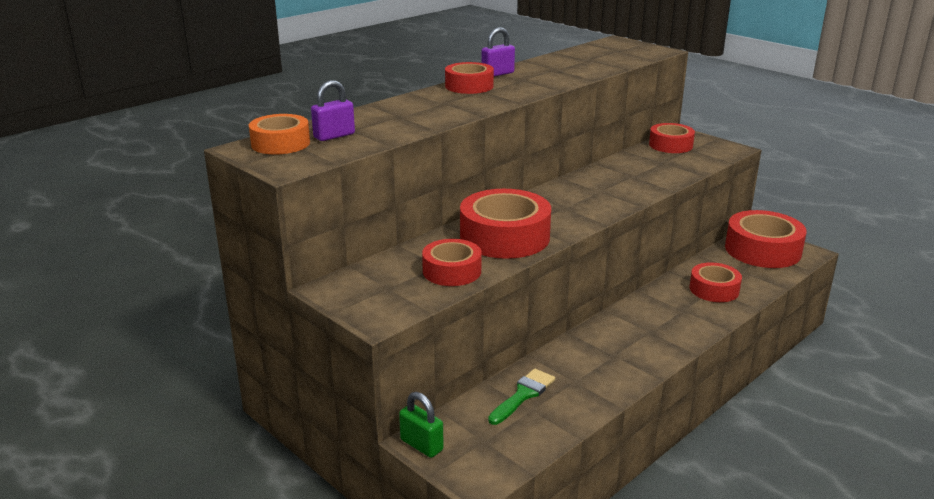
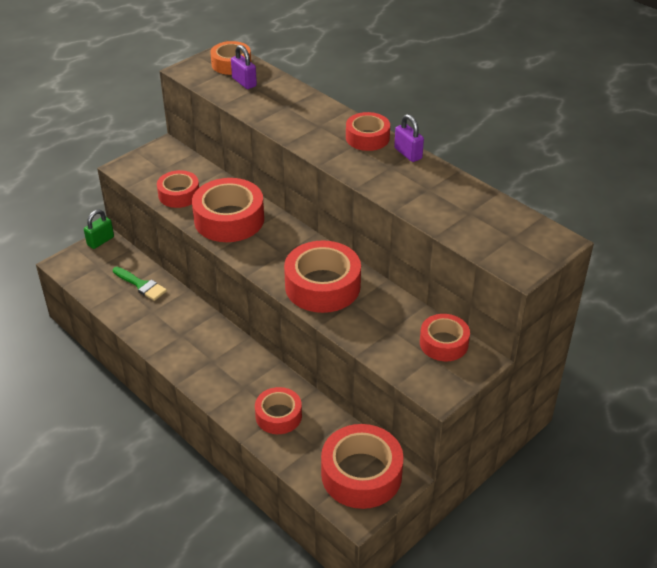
camera: 90 degrees right, 15 degrees up
(612, 188) = (322, 286): none -> red tape

